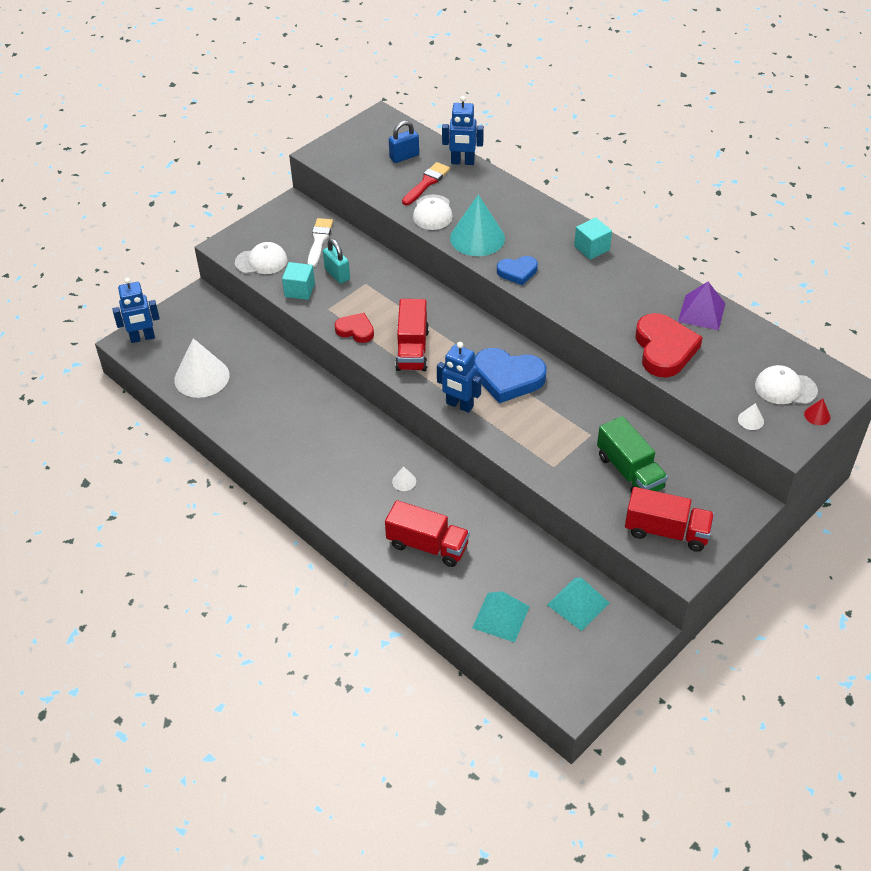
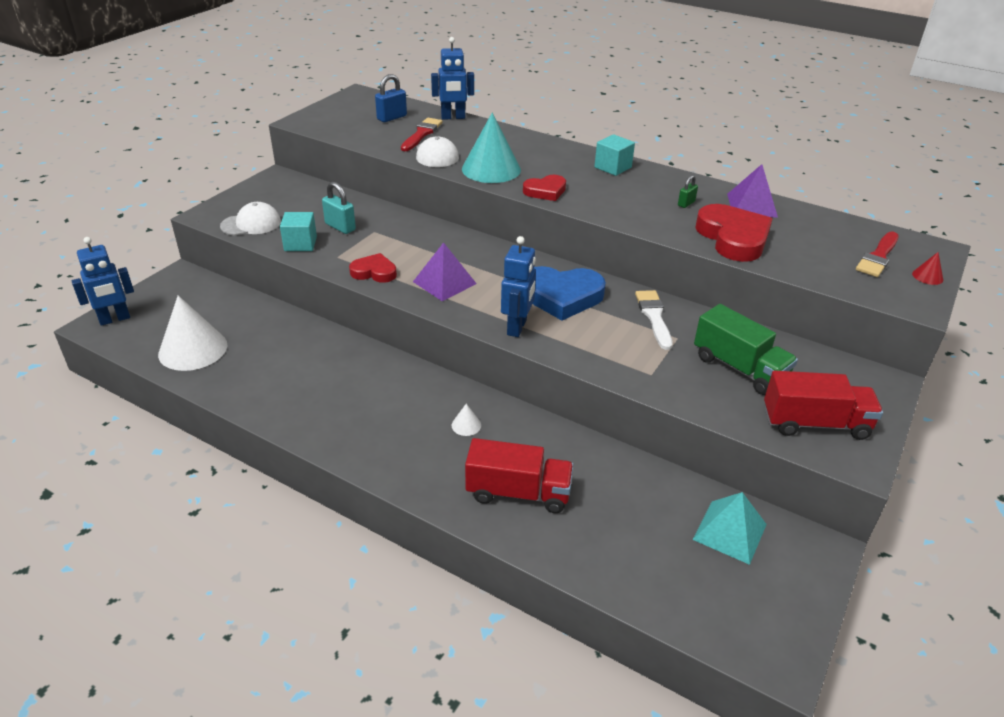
camera: 15 degrees left, 10 degrees down
(319, 240) = (313, 202): white brush -> white brush (654, 317)
(412, 349) = (444, 282): red truck -> purple pyramid
(459, 405) = (517, 327): blue robot -> blue robot turned 90 degrees counterclockwise
(501, 617) = (642, 565): turquoise pyramid -> none
(517, 272) = (545, 191): blue heart -> red heart
(640, 303) = (686, 203): none -> green padlock
(750, 420) = (863, 288): white cone -> none
(785, 388) = (878, 257): white cap -> red brush

